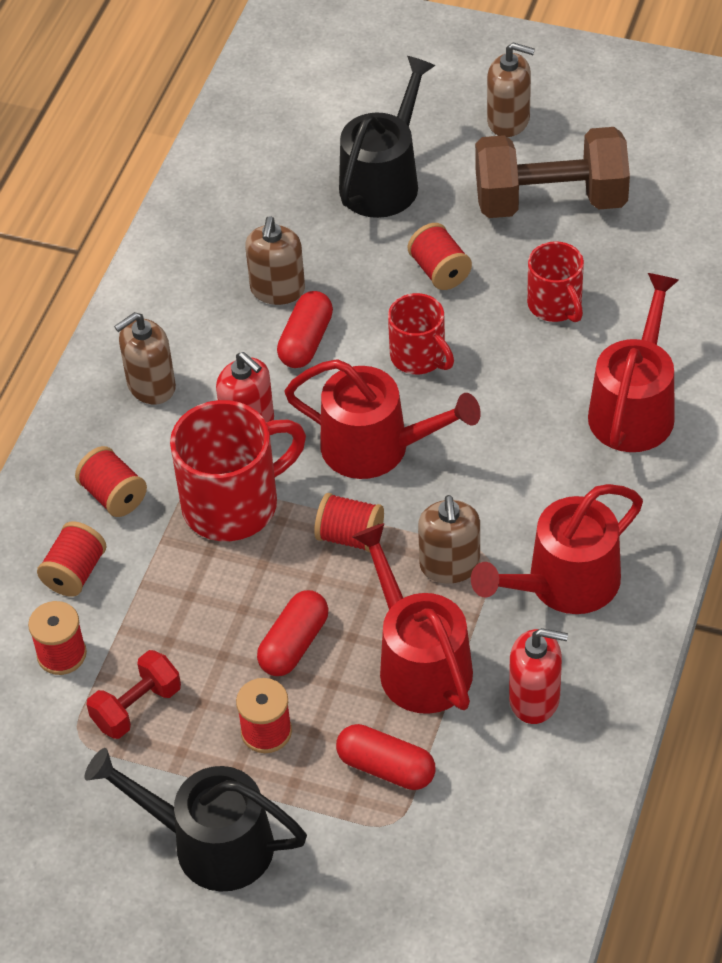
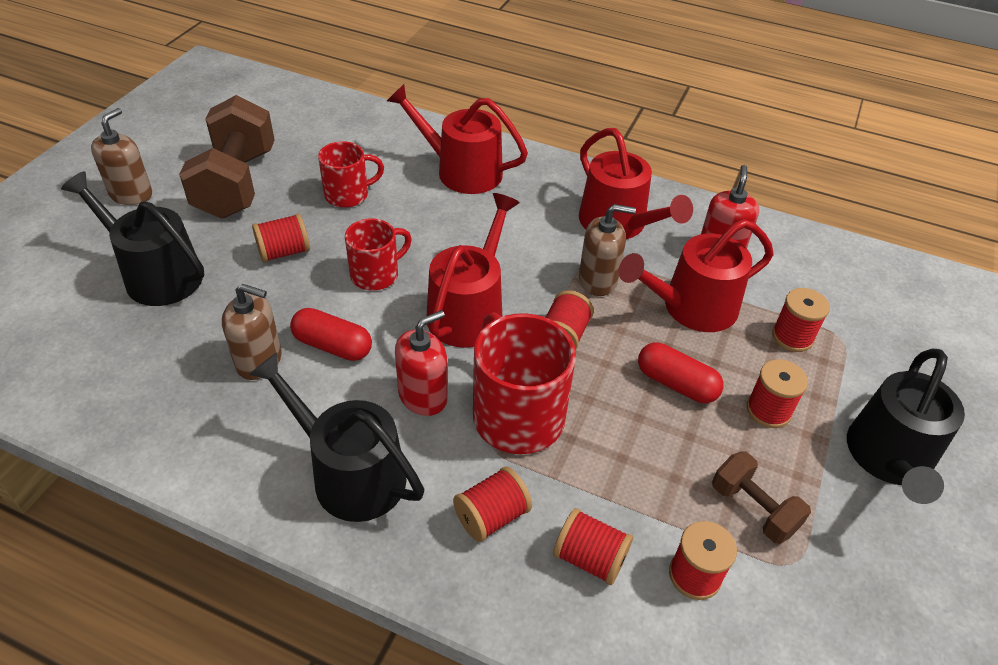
camera: 90 degrees left, 5 degrees down
(137, 707) = (753, 509): red dumbbell -> brown dumbbell
(151, 386) = (350, 474): brown soap dispenser -> black watering can
(386, 768) = (792, 337): red capsule -> red spool

